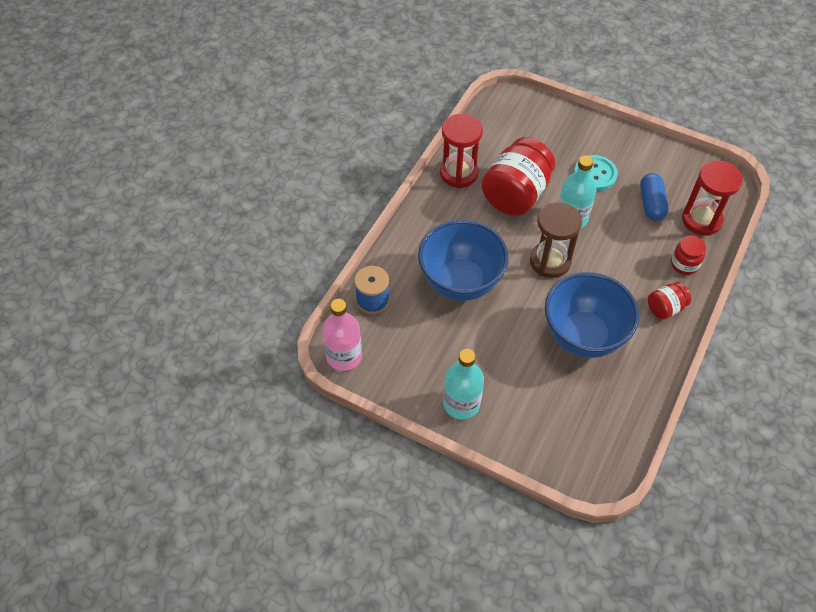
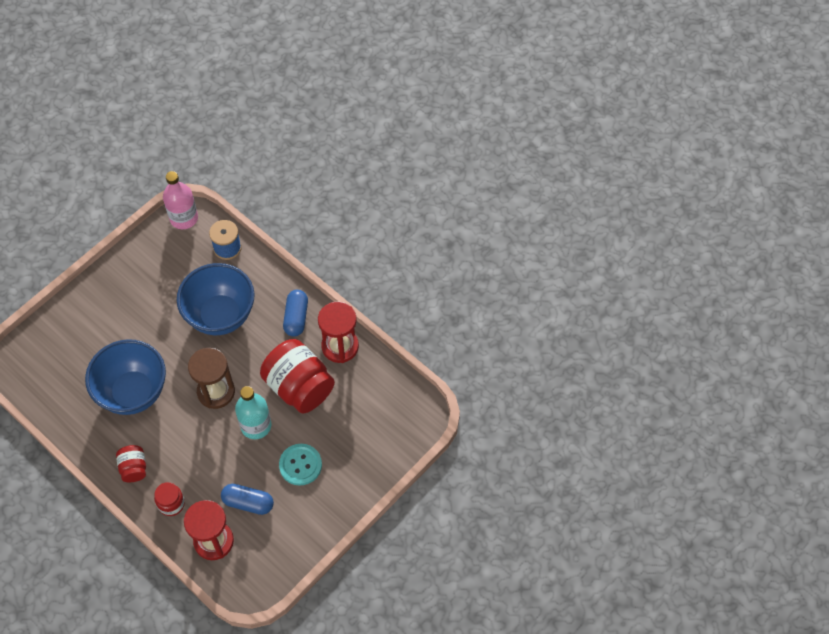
camera: 105 degrees right, 5 degrees up
(439, 216) = (296, 317): none -> blue capsule
(461, 403) = (111, 287): turquoise bottle -> none

